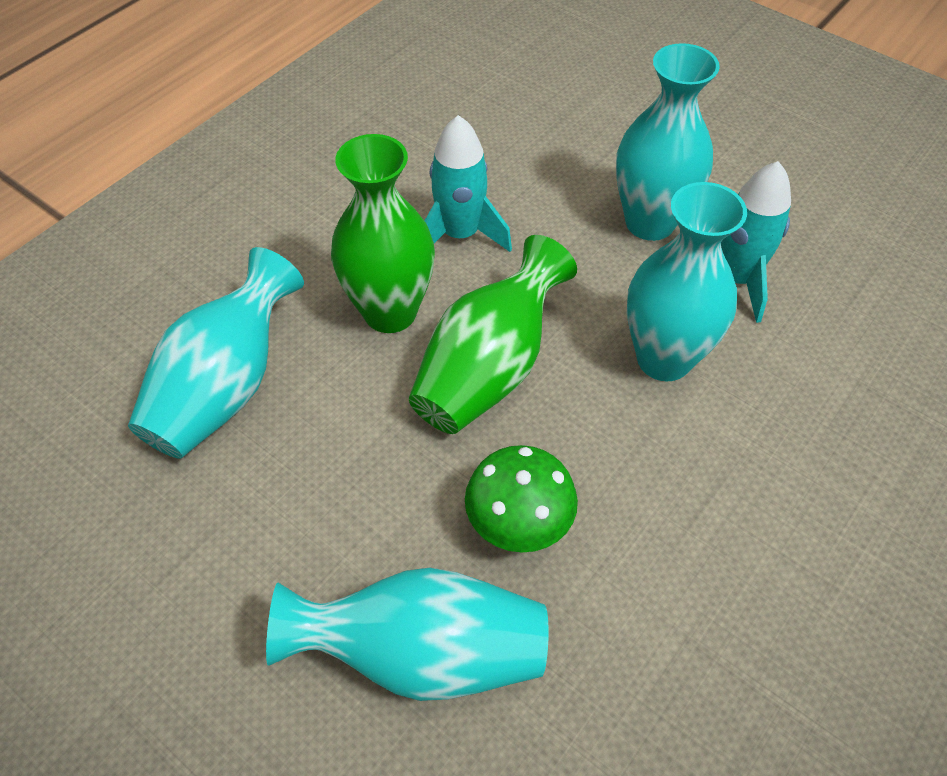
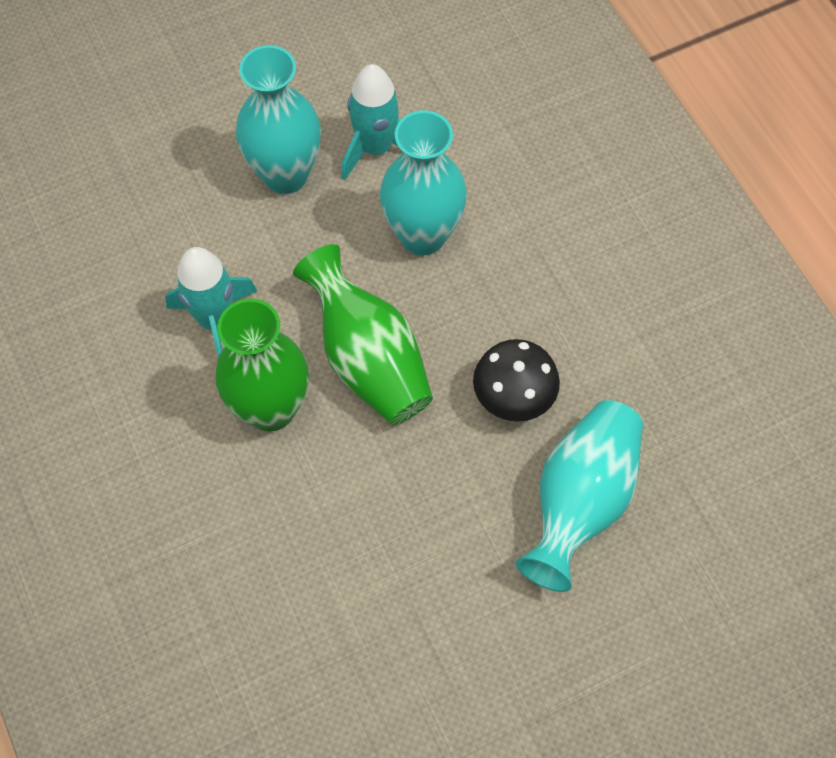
camera: 65 degrees left, 10 degrees up
(226, 387) = (281, 565): turquoise vase -> none
(518, 525) = (513, 399): green mushroom -> black mushroom

